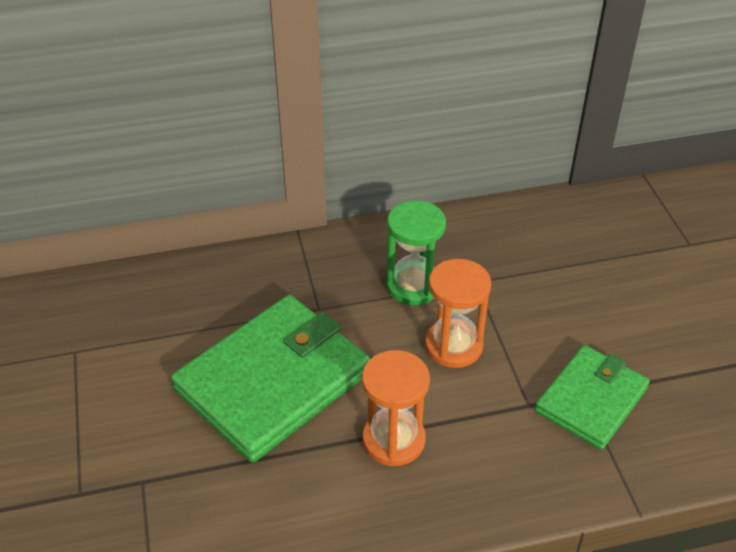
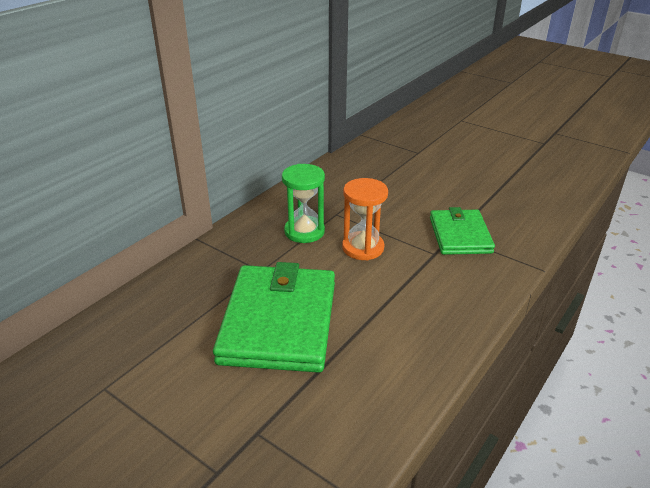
camera: 40 degrees left, 10 degrees down
(393, 440) = (388, 309): orange hourglass -> none

